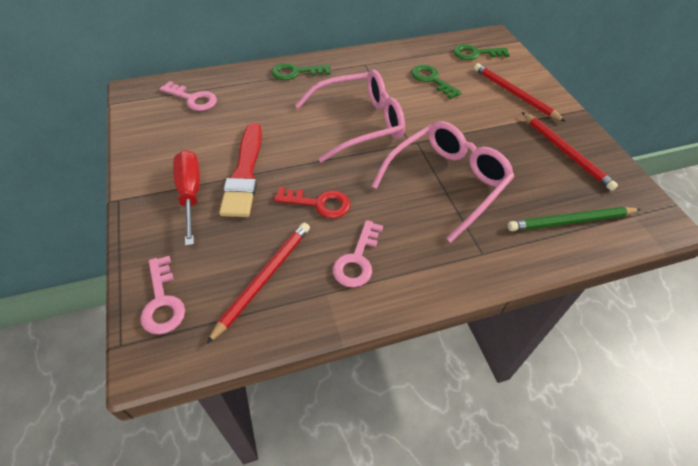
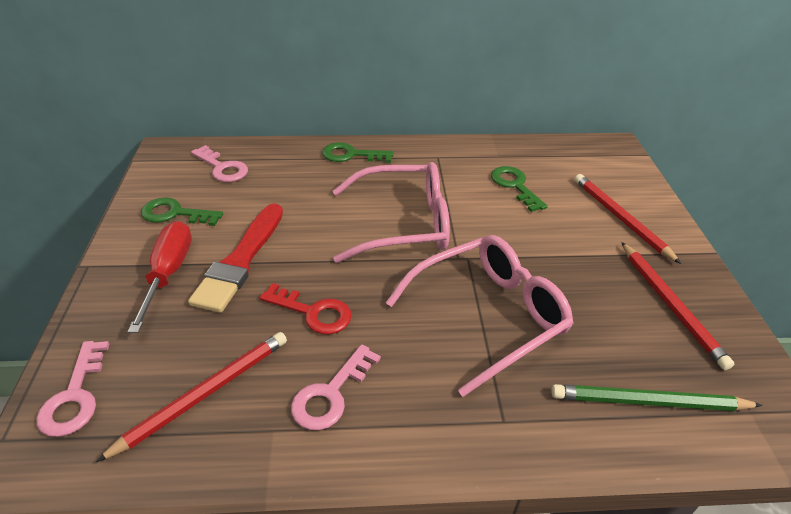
camera: 15 degrees right, 10 degrees down
(476, 53) = (584, 162): green key -> green key (175, 214)

